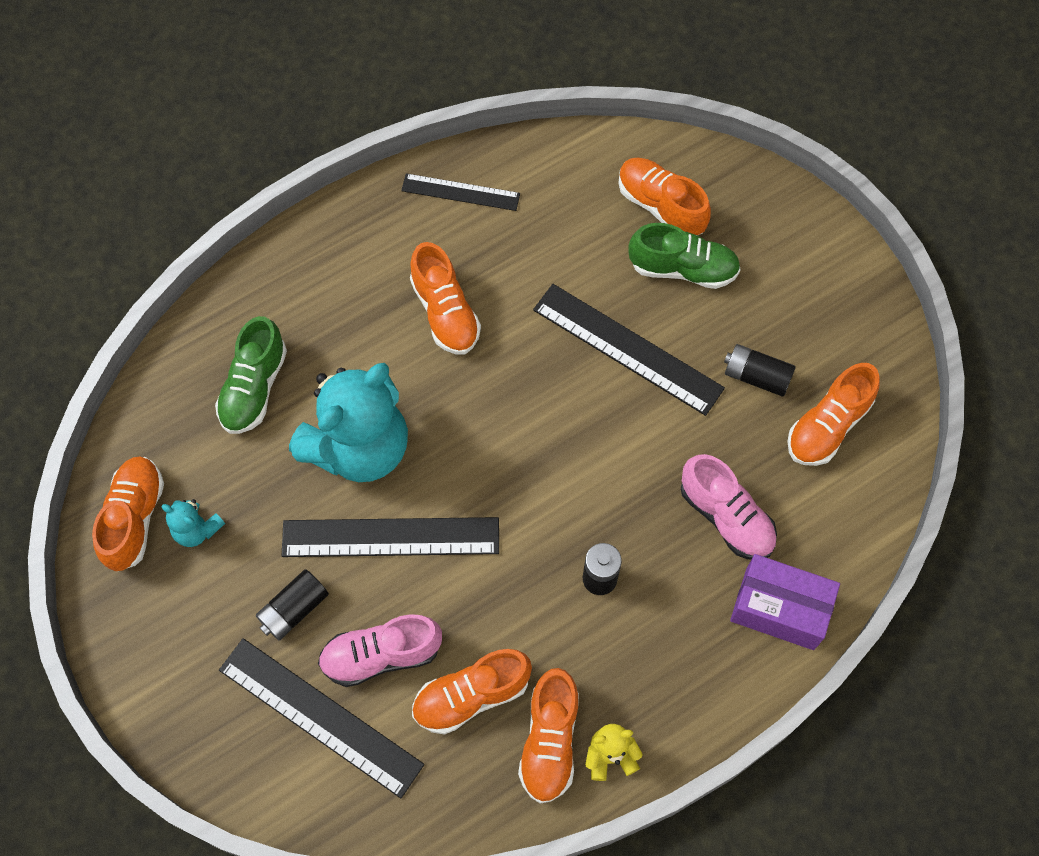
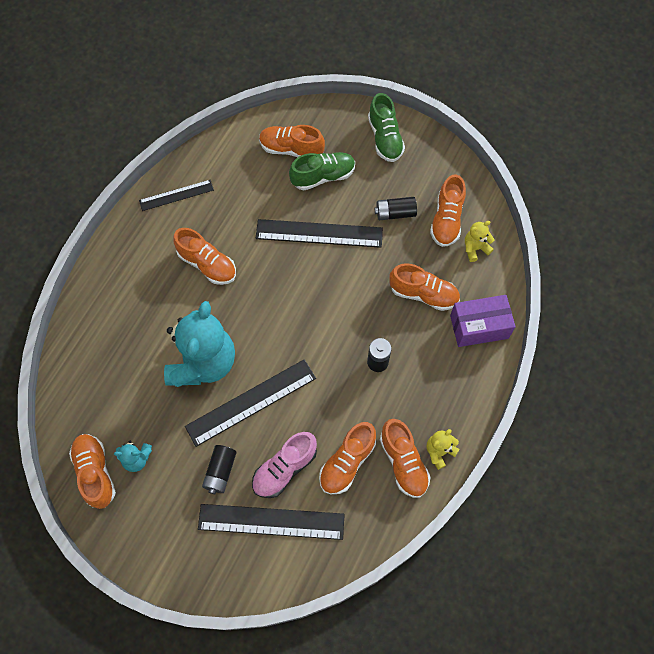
camera: 30 degrees left, 0 degrees up
(254, 388) = (122, 362): green shoe -> green shoe (385, 138)
(726, 517) = (423, 294): pink shoe -> orange shoe
(845, 490) = (475, 248): none -> yellow teddy bear

